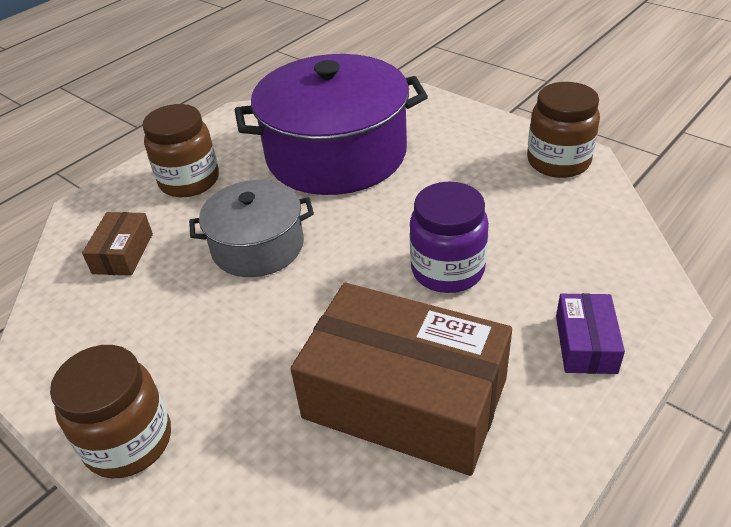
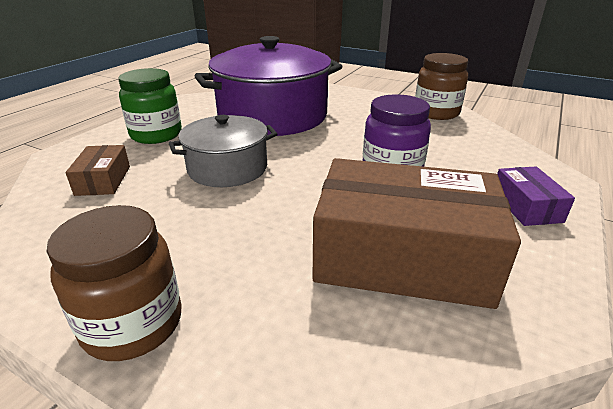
camera: 15 degrees left, 10 degrees down
(189, 181) = (156, 135): brown jar -> green jar

